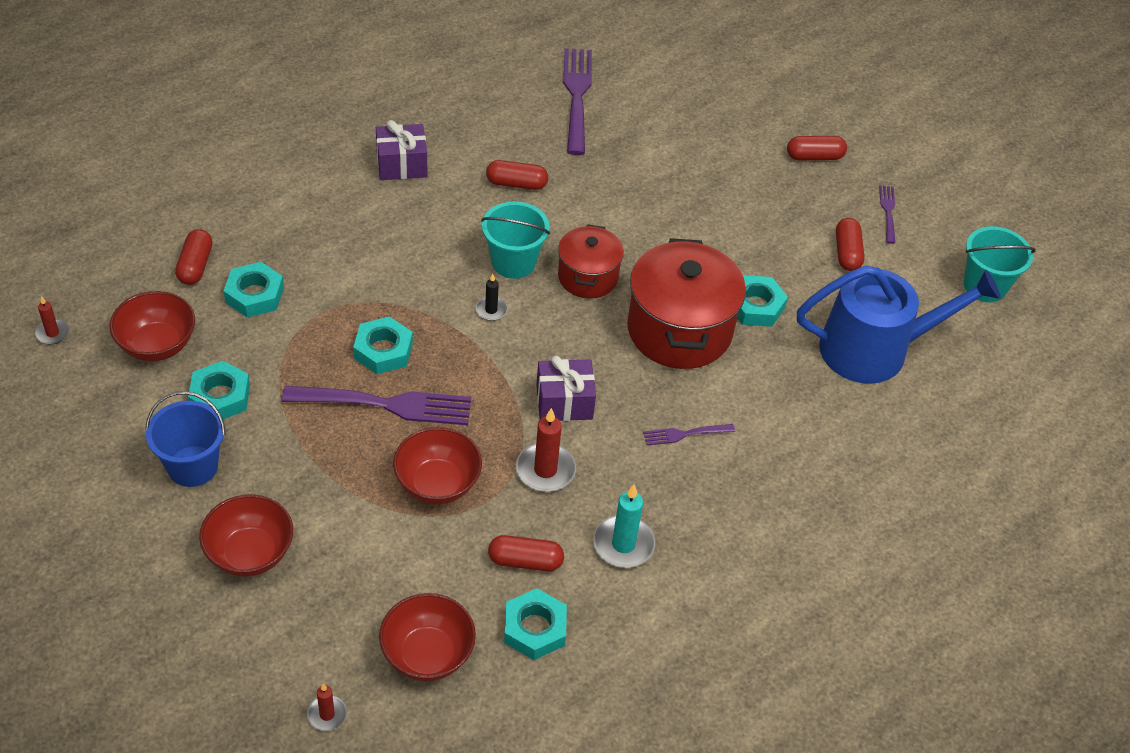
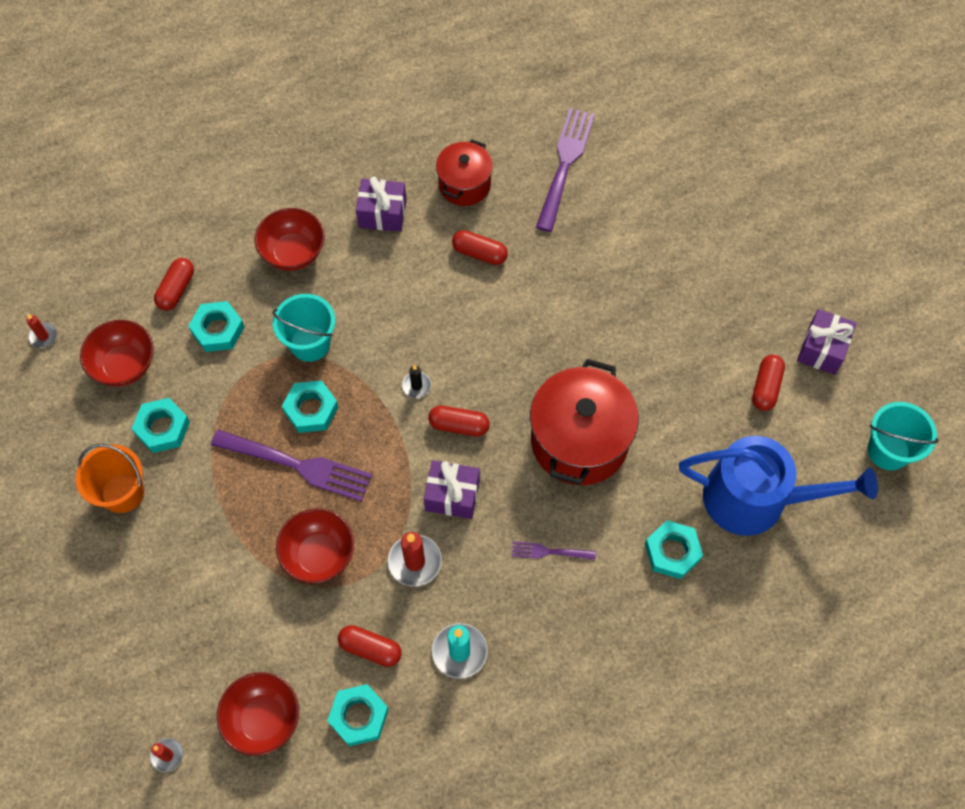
camera: 20 degrees right, 15 degrees up
(192, 466) = (122, 493): blue bucket -> orange bucket
(250, 553) = (146, 588): red bowl -> red bowl (293, 253)
(513, 262) = (451, 338): turquoise bucket -> turquoise bucket (310, 343)
(588, 277) = (513, 367): red pot -> red pot (464, 185)
(755, 306) = (658, 429): turquoise nut -> turquoise nut (672, 552)
(814, 157) = (771, 273): red capsule -> red capsule (459, 425)
(888, 212) = (822, 349): purple fork -> purple gift

